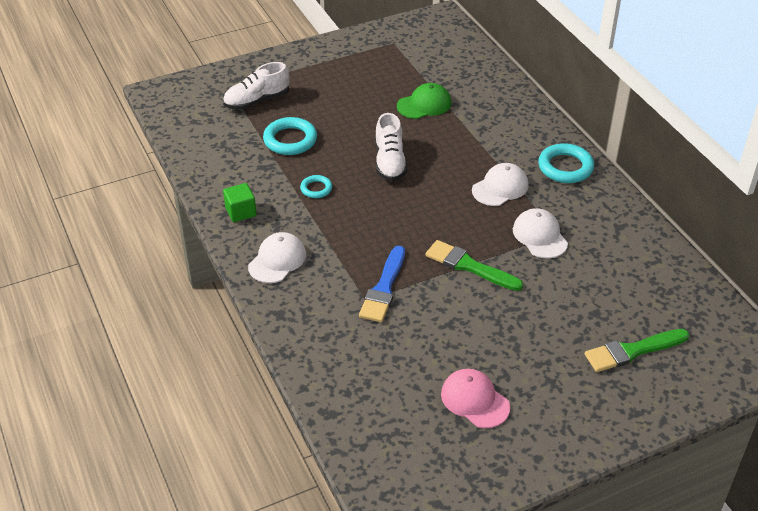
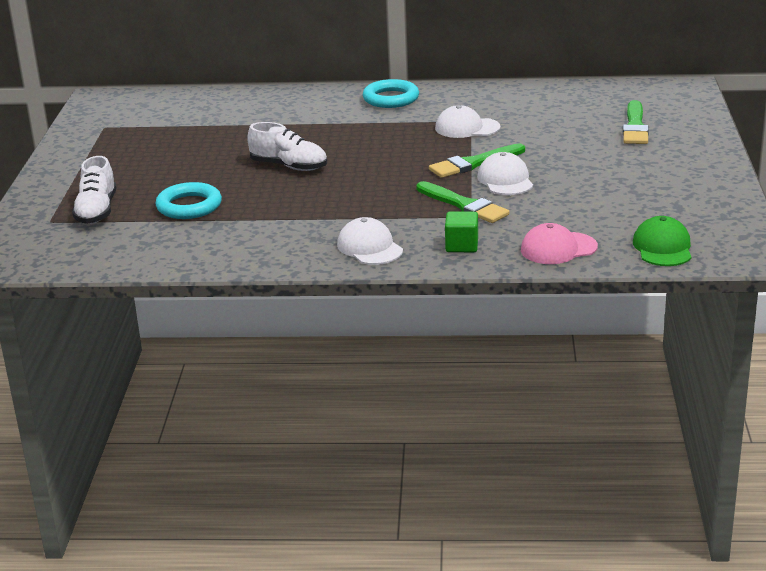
camera: 60 degrees left, 15 degrees down
(241, 212) = (272, 253): green cube -> green cube (461, 245)
(316, 189) = (284, 208): turquoise ring -> none
(384, 288) = (464, 205): blue brush -> green brush
(424, 104) = (224, 134): green cap -> green cap (662, 247)
(475, 400) = (639, 196): pink cap -> pink cap (558, 248)
(500, 188) = (386, 129): white cap -> white cap (505, 180)

